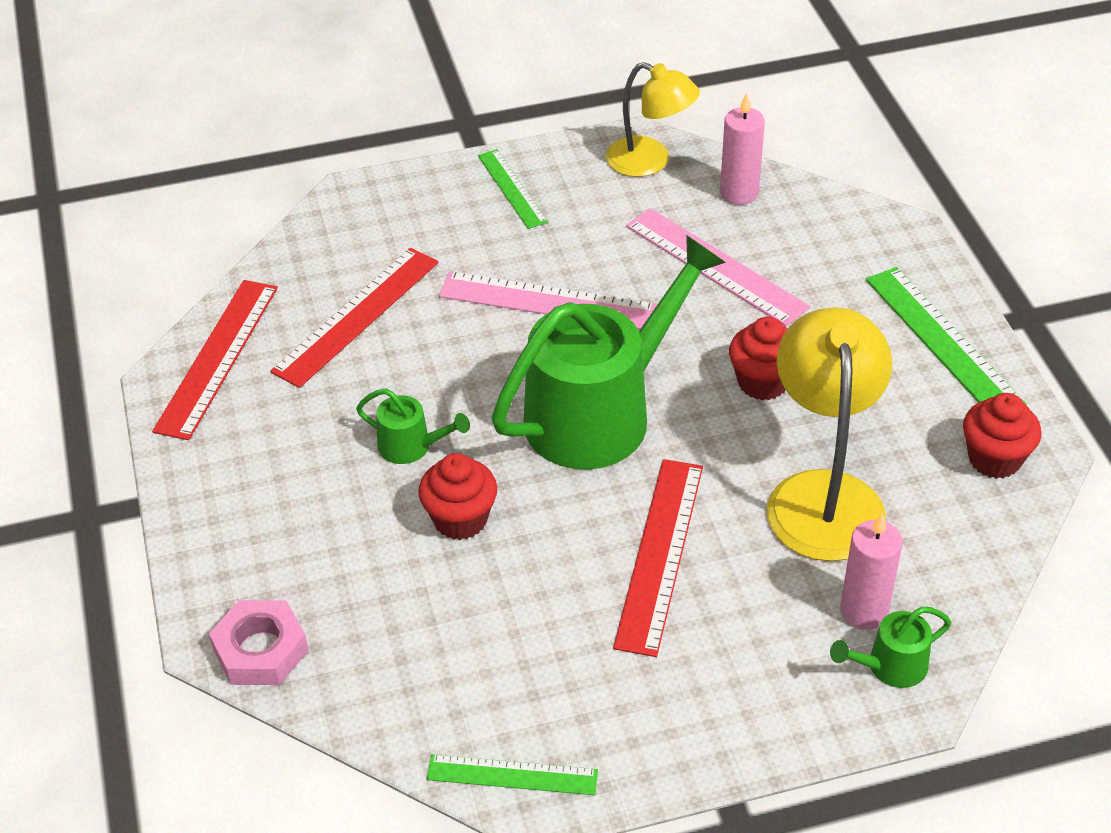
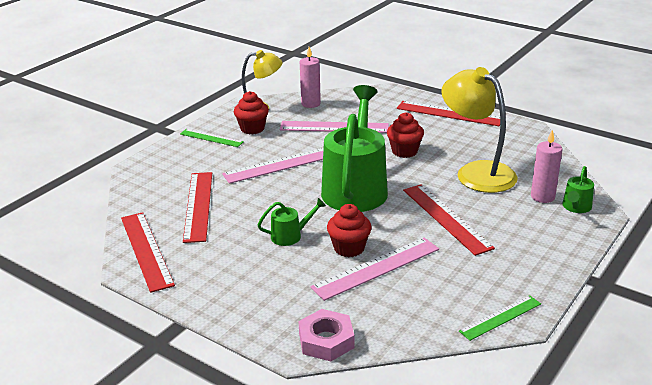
camera: 40 degrees left, 15 degrees down
(455, 577) = (376, 268): none -> pink ruler
(943, 340) = (449, 113): green ruler -> red ruler
(994, 459) = (516, 136): red cupcake -> red cupcake (252, 129)

